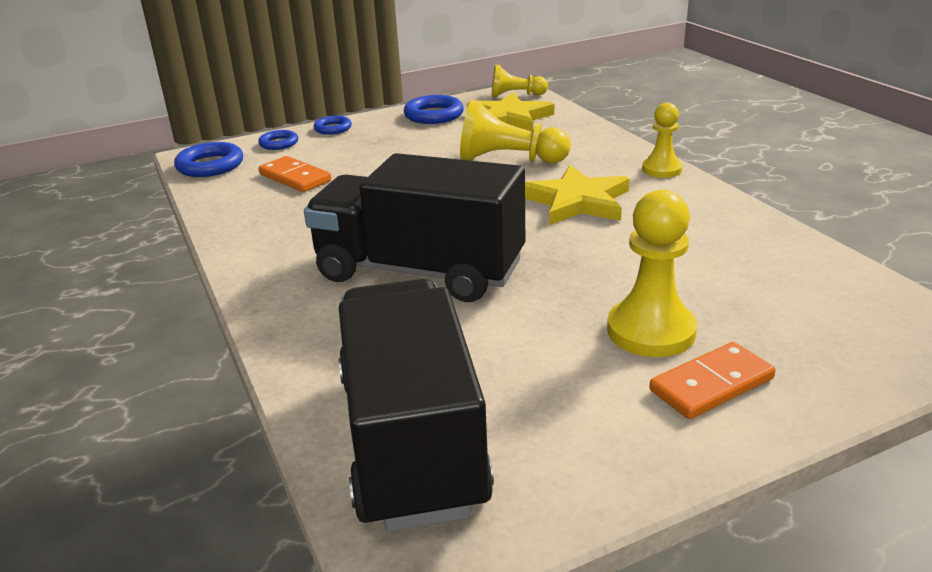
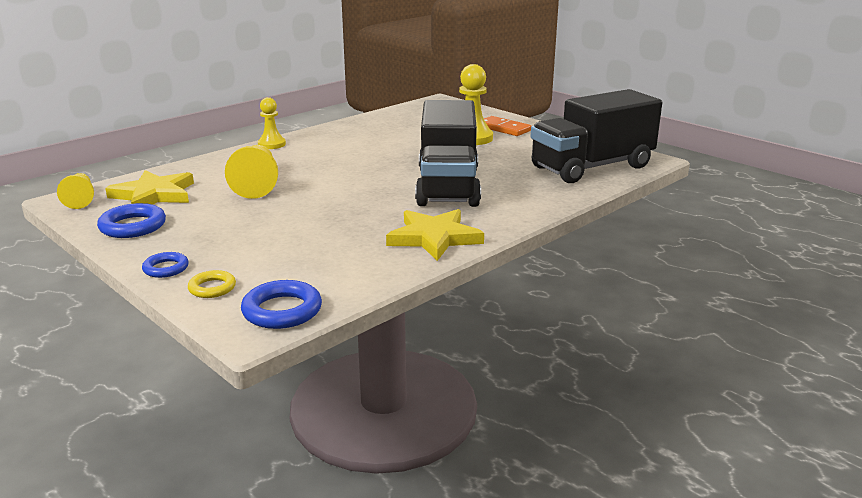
camera: 110 degrees left, 5 degrees down
(279, 143) = (212, 288): blue ring -> yellow ring
(295, 178) = (308, 257): orange domino -> none
(577, 201) = (330, 160): yellow star -> yellow star (434, 238)

